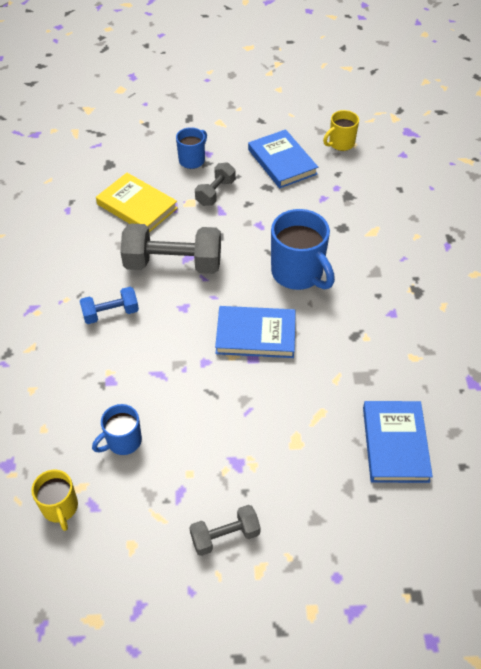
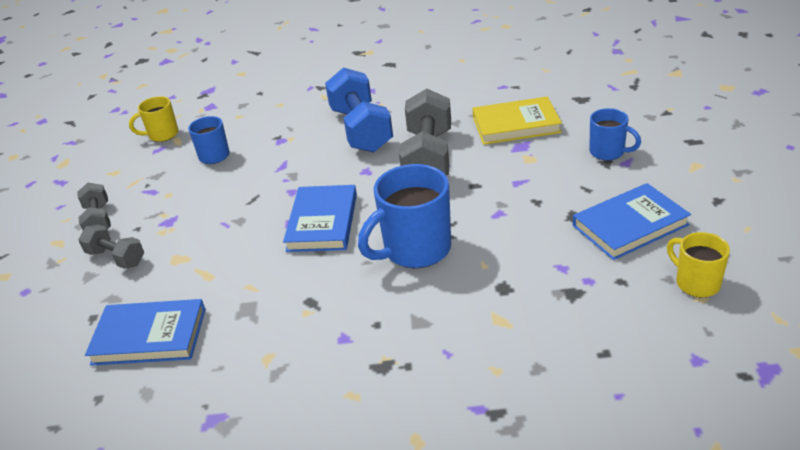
camera: 95 degrees right, 15 degrees down
(111, 313) = (361, 130): blue dumbbell -> blue dumbbell, size x1.82
(137, 206) = (516, 125): yellow book -> yellow book turned 45 degrees clockwise
(215, 192) = (551, 175): grey dumbbell -> grey dumbbell (116, 258)

